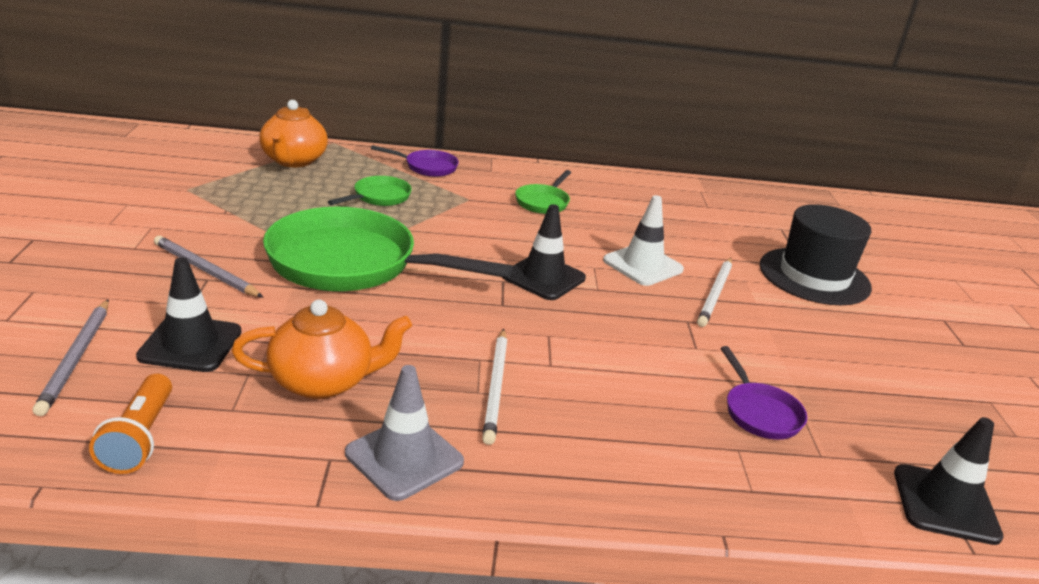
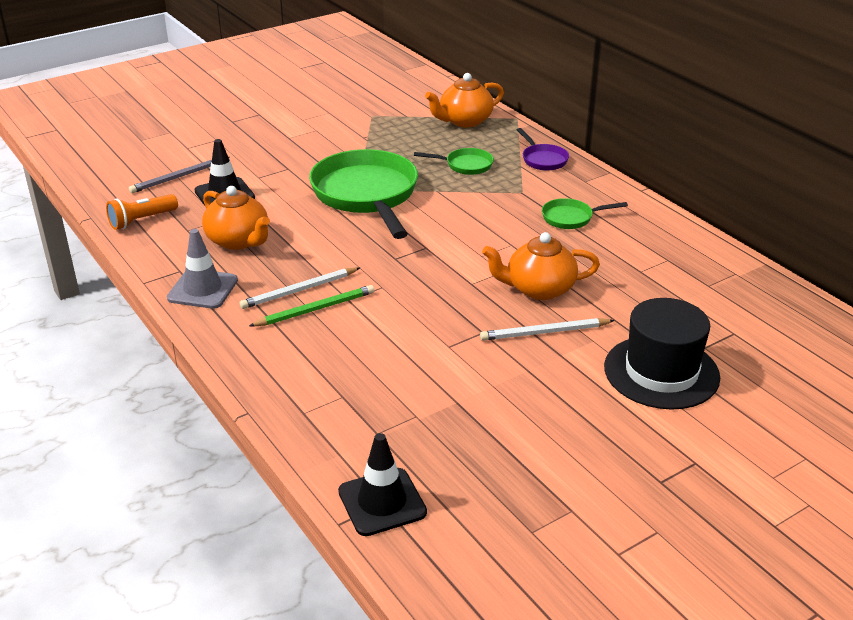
camera: 60 degrees right, 5 degrees up
(205, 270) = (295, 164): grey pencil -> none
(543, 277) = (454, 259): black traffic cone -> none
(548, 393) = (315, 309): none -> green pencil
(643, 265) = (539, 289): white traffic cone -> orange teapot
(759, 413) = (397, 394): purple pan -> none

